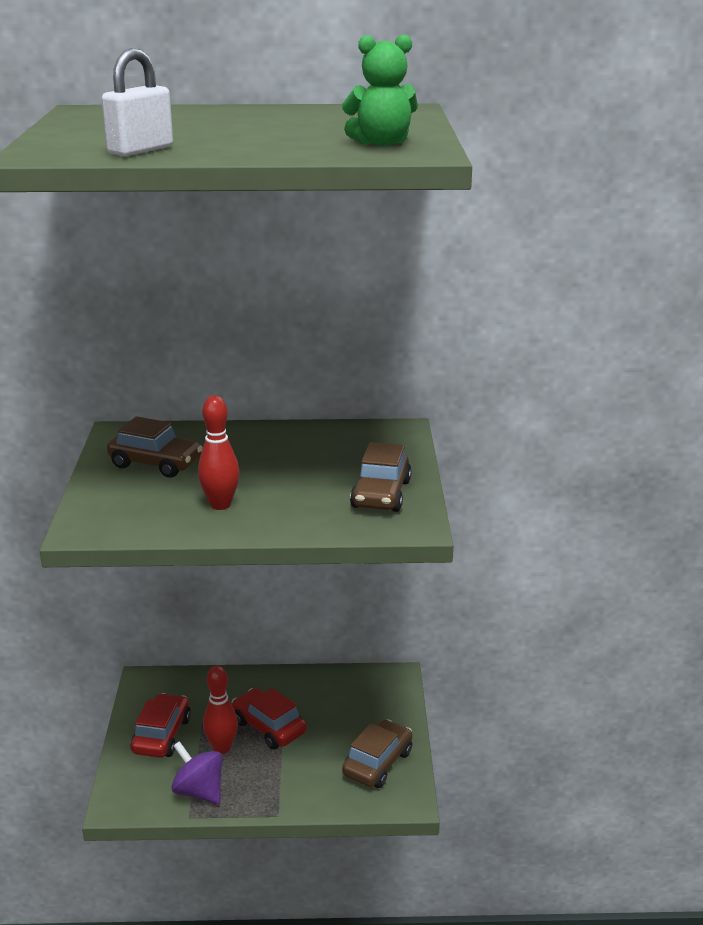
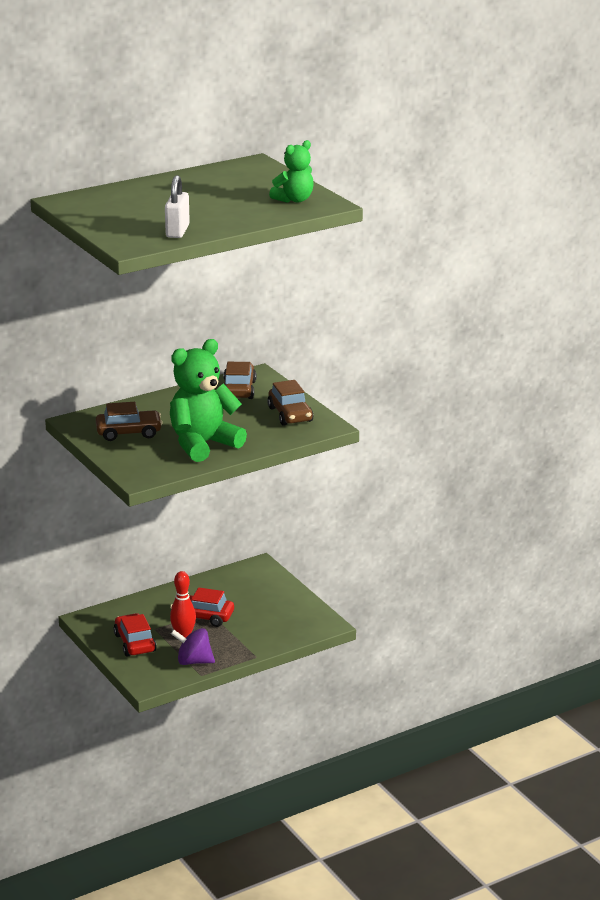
camera: 30 degrees left, 0 degrees up
(220, 505) = (203, 444): red bowling pin -> green teddy bear
(377, 763) = (292, 613): brown car -> brown car (238, 390)

